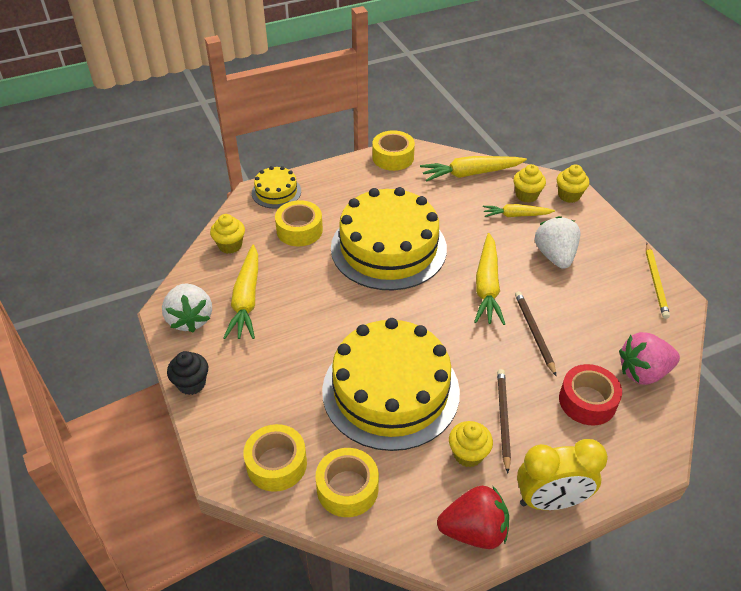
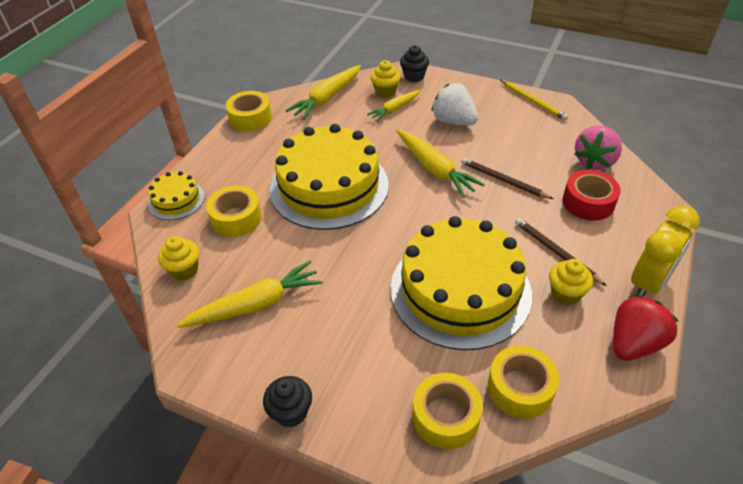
camera: 40 degrees left, 0 degrees up
(190, 319) = (221, 358): white strawberry -> none
(246, 299) = (256, 304): yellow carrot -> yellow carrot turned 75 degrees counterclockwise
(569, 195) = (414, 76): yellow cupcake -> black cupcake

